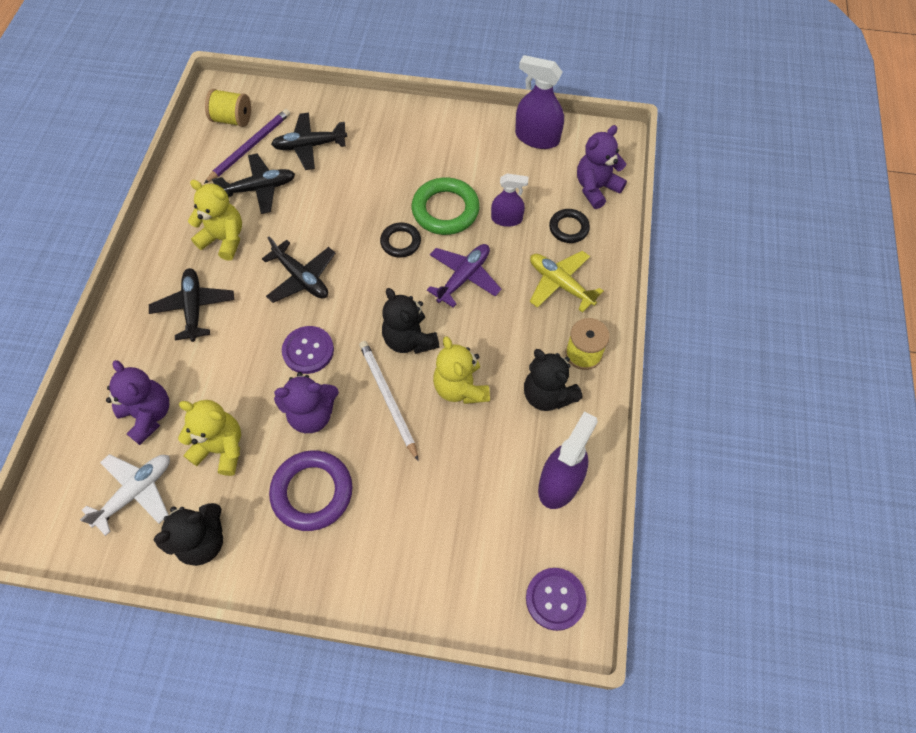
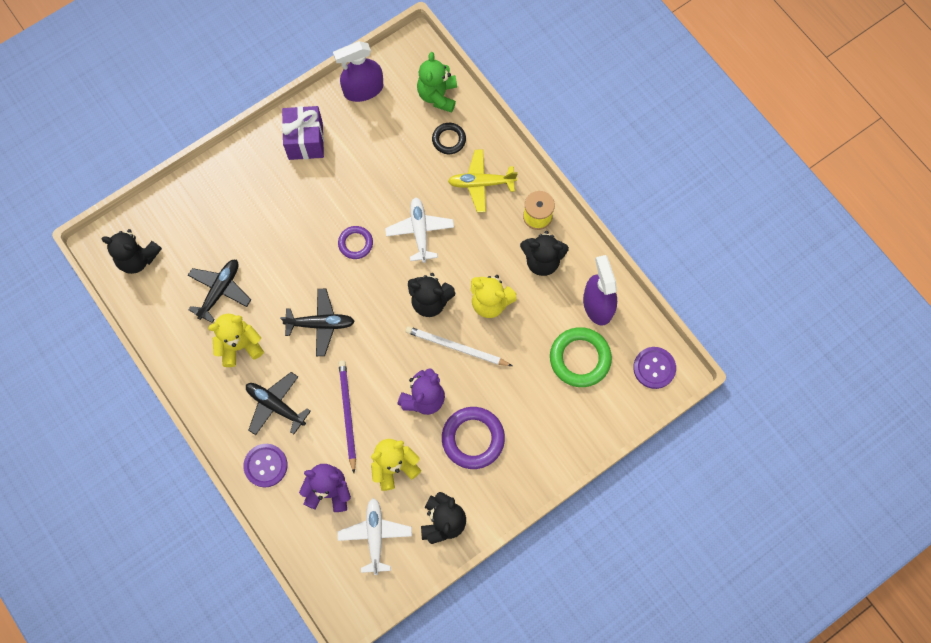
camera: 45 degrees left, 10 degrees up
(232, 119) = (138, 258): yellow spool -> black teddy bear
(250, 147) = (176, 267): purple pencil -> purple pencil (347, 414)
(308, 351) = (378, 364): purple button -> purple button (265, 465)
(309, 146) = (217, 230): black plane -> none
(400, 242) = (355, 243): black ring -> purple ring
(445, 210) = (360, 196): green ring -> green ring (580, 358)
(449, 138) = (305, 141): none -> purple gift
(464, 277) = (420, 231): purple plane -> white plane
(506, 219) = (404, 167): purple spray bottle -> none
(596, 188) = (438, 95): purple teddy bear -> green teddy bear

